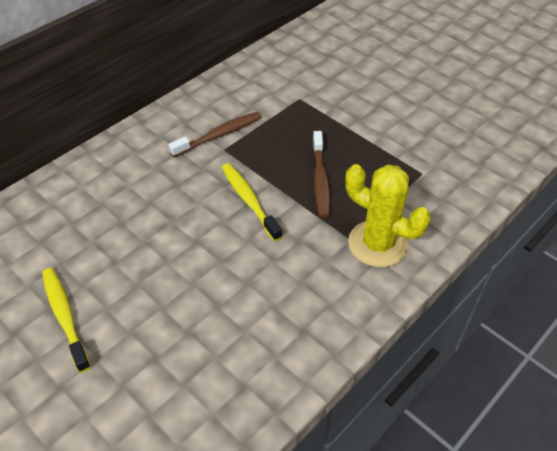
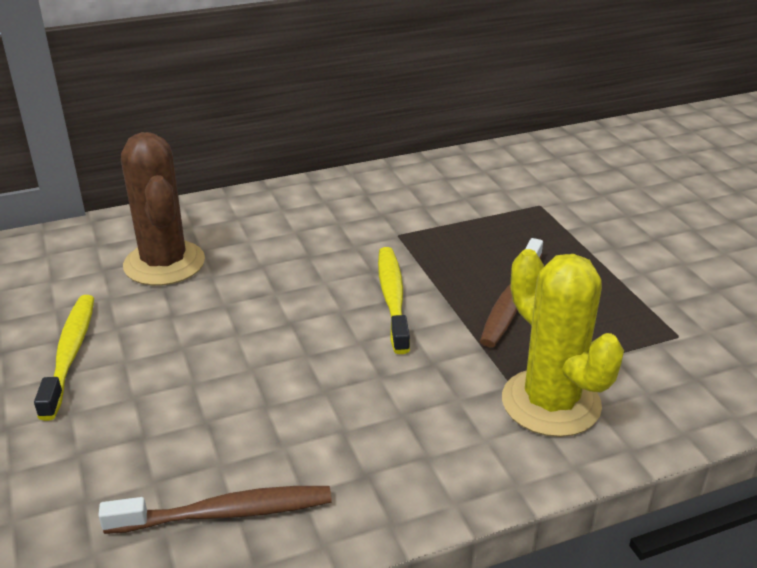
camera: 25 degrees right, 15 degrees down
(81, 223) = (164, 263): none -> brown cactus
(219, 135) = (401, 218): brown toothbrush -> brown toothbrush (226, 513)

